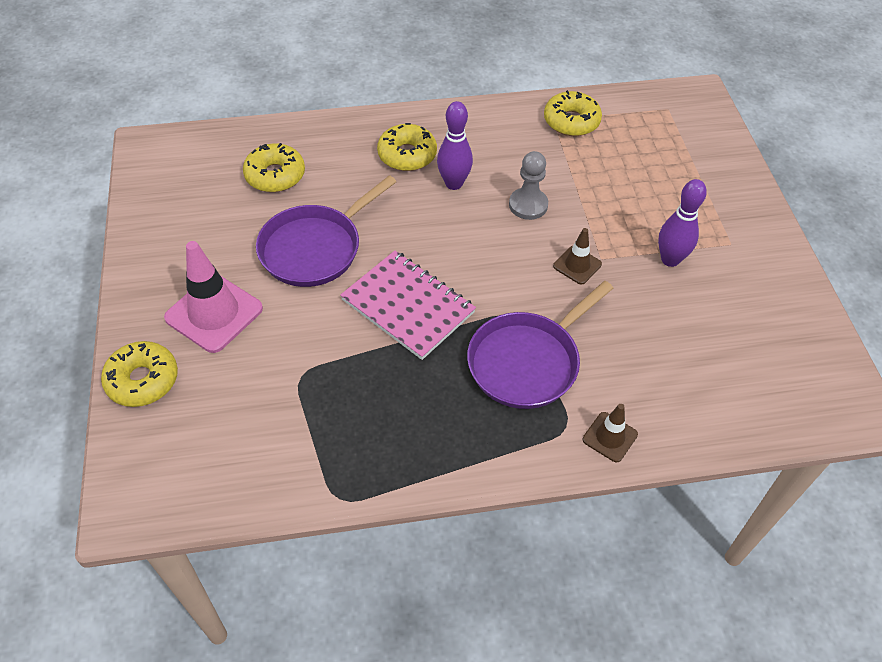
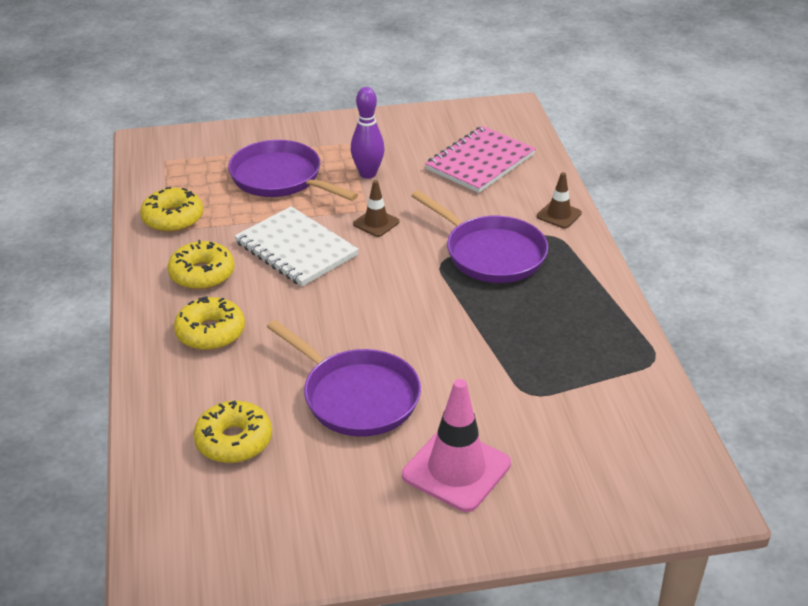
camera: 90 degrees left, 15 degrees down
(142, 380) = (556, 517): yellow donut -> yellow donut (202, 274)
(408, 306) = (434, 325): pink notebook -> pink notebook (480, 162)
(454, 183) = (261, 297): purple bowling pin -> none
(528, 205) = (296, 249): grey pawn -> white notebook
(650, 190) = (280, 178): none -> purple pan

